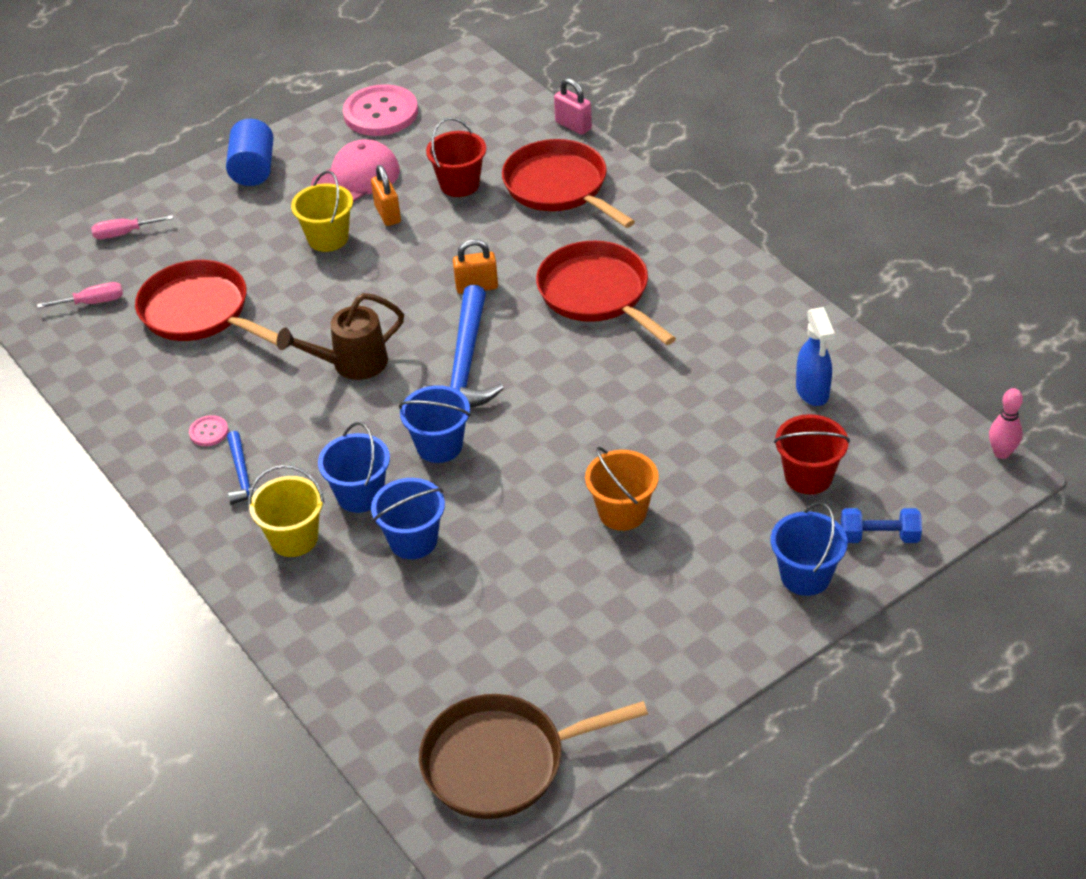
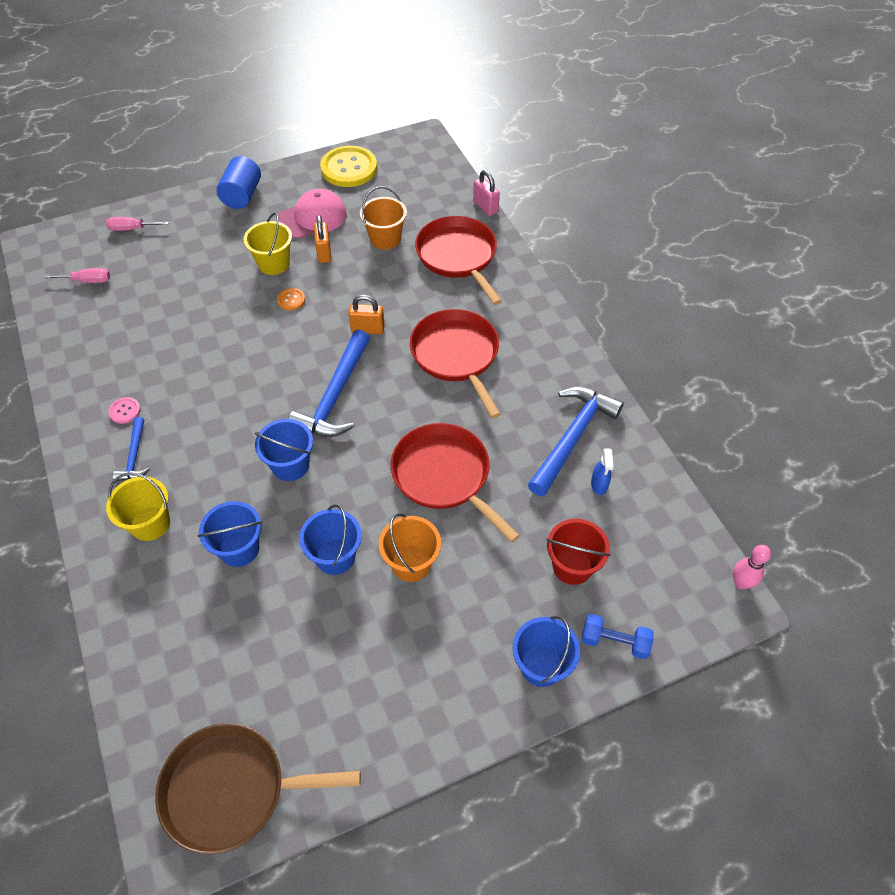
camera: 10 degrees right, 10 degrees up
(199, 312) = (158, 305): red pan -> red pan (444, 476)
(352, 364) = (251, 375): brown watering can -> none
(360, 495) = (214, 495): blue bucket -> blue bucket (335, 556)
(367, 274) = (291, 300): none -> orange button
(380, 113) = (349, 168): pink button -> yellow button
(459, 184) = (385, 239): red bucket -> orange bucket
(766, 351) = (572, 437): none -> blue hammer
(812, 392) = (599, 485): blue spray bottle -> blue spray bottle, size x0.65

